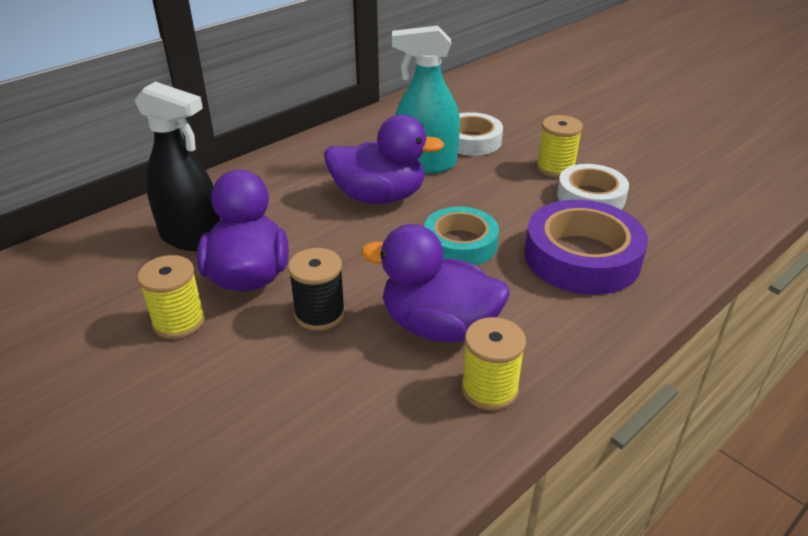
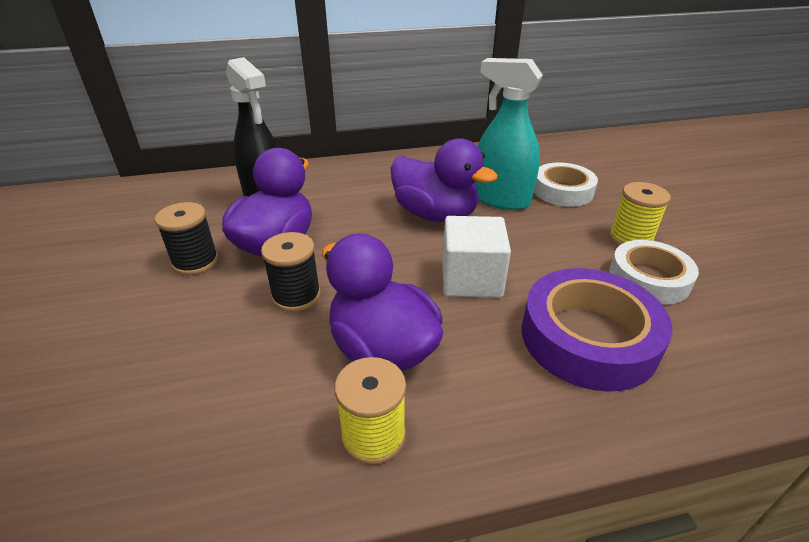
camera: 30 degrees right, 0 degrees up
(179, 321) = (195, 262): yellow spool -> black spool
(460, 244) = (471, 279): turquoise tape -> white cube

